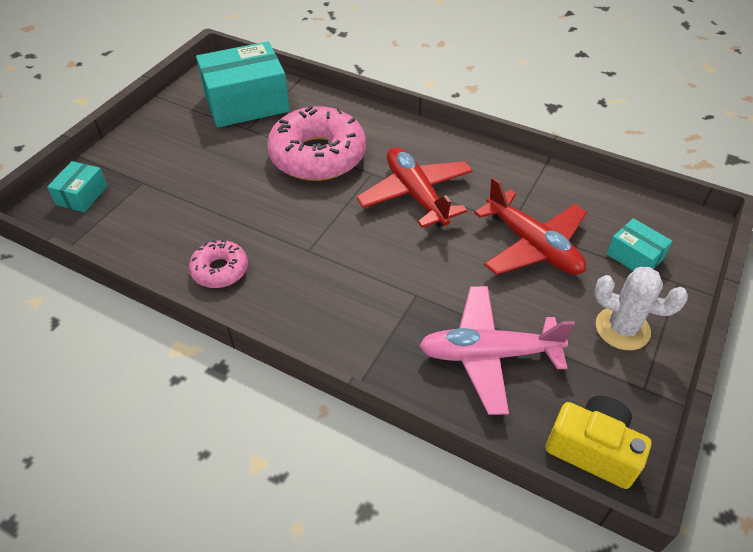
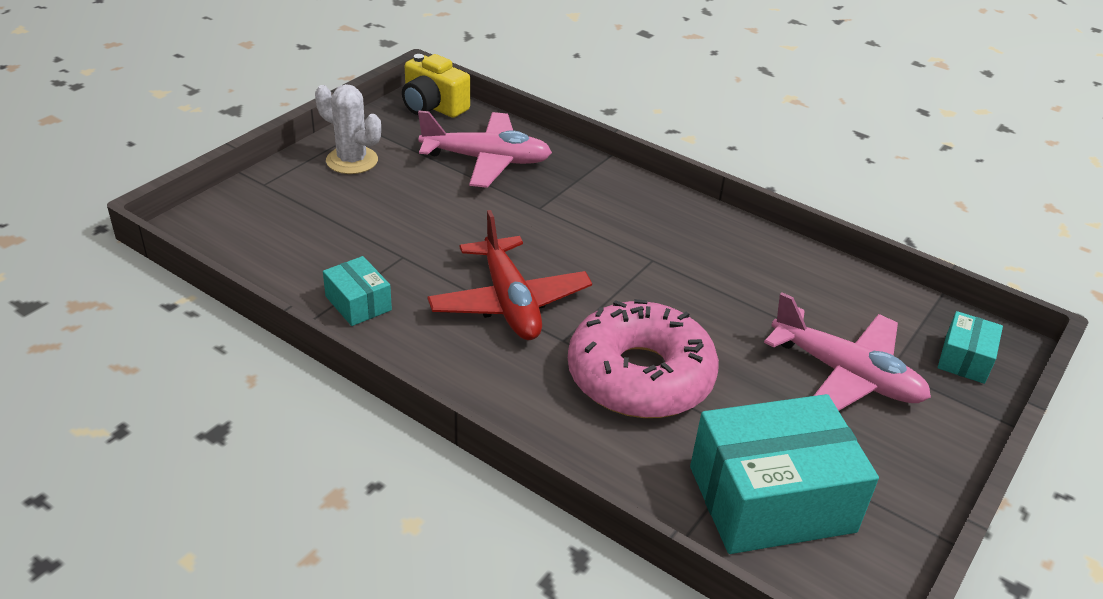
camera: 175 degrees left, 10 degrees down
(177, 173) = (846, 375): none -> pink plane
(220, 270) = (750, 253): pink donut -> none
(532, 245) = (393, 231): red plane -> none
(634, 256) = (287, 208): turquoise box -> turquoise box (358, 303)

